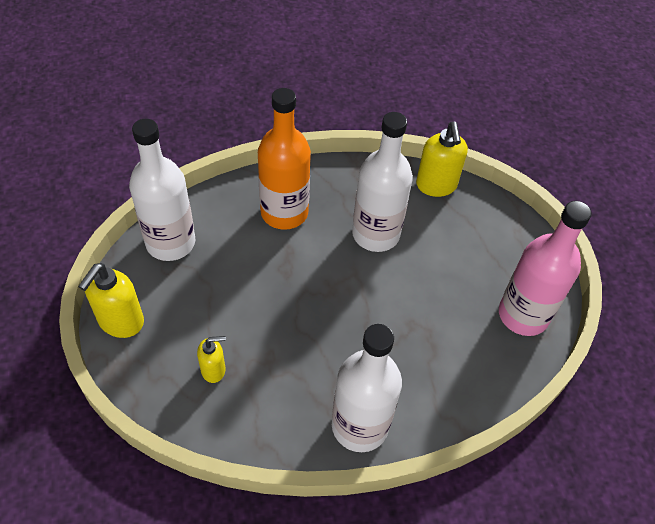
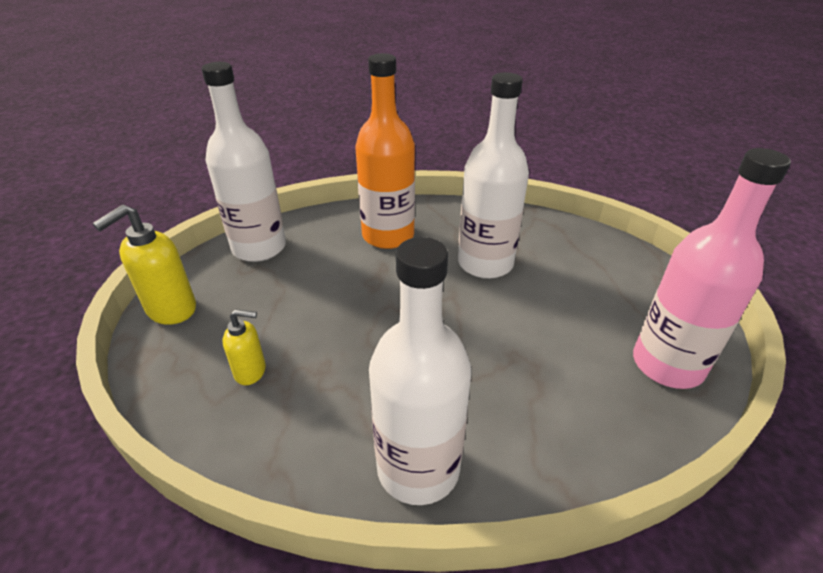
camera: 15 degrees right, 15 degrees down
(436, 185) = (562, 229): yellow soap dispenser -> none

